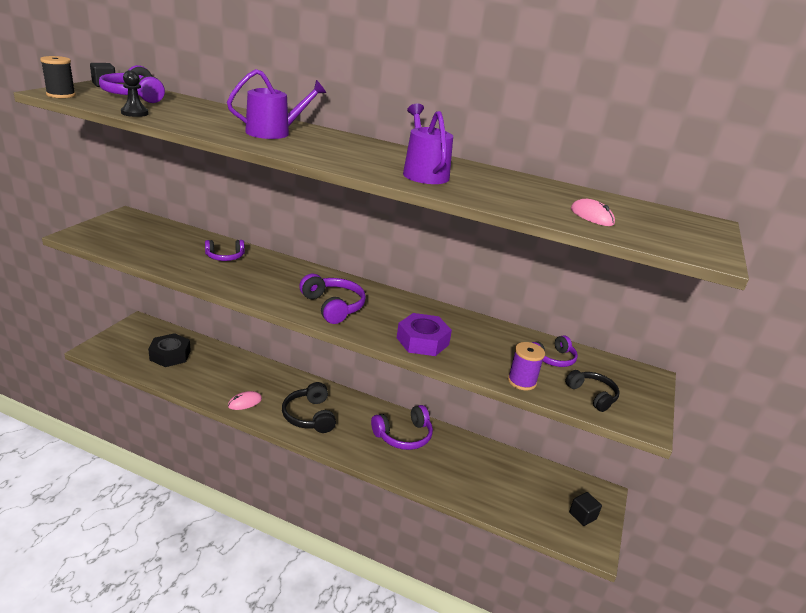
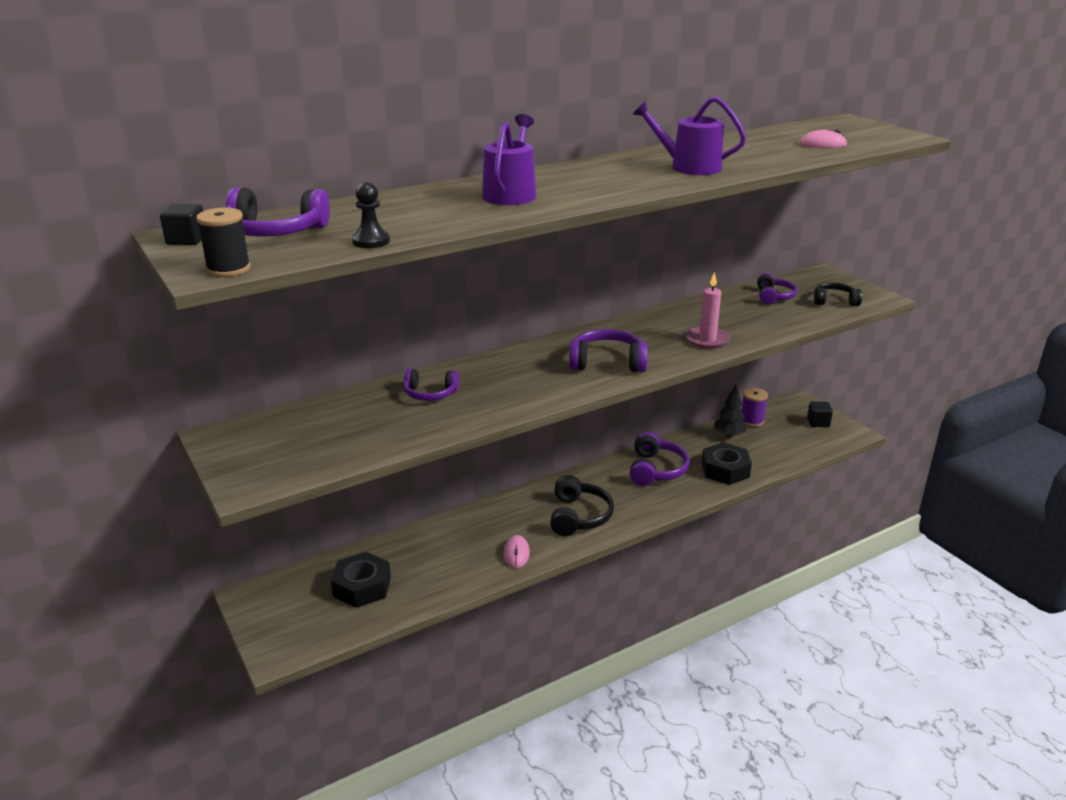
camera: 50 degrees left, 0 degrees up
(225, 257) = (430, 393): purple headphones -> purple headphones turned 75 degrees clockwise
(309, 416) = (579, 516): black headphones -> black headphones turned 105 degrees counterclockwise
(422, 341) = (707, 339): purple nut -> pink candle
(441, 475) = (725, 470): none -> black nut
(496, 462) = (729, 435): none -> black tree
(522, 381) = (799, 320): purple spool -> purple spool (752, 421)

